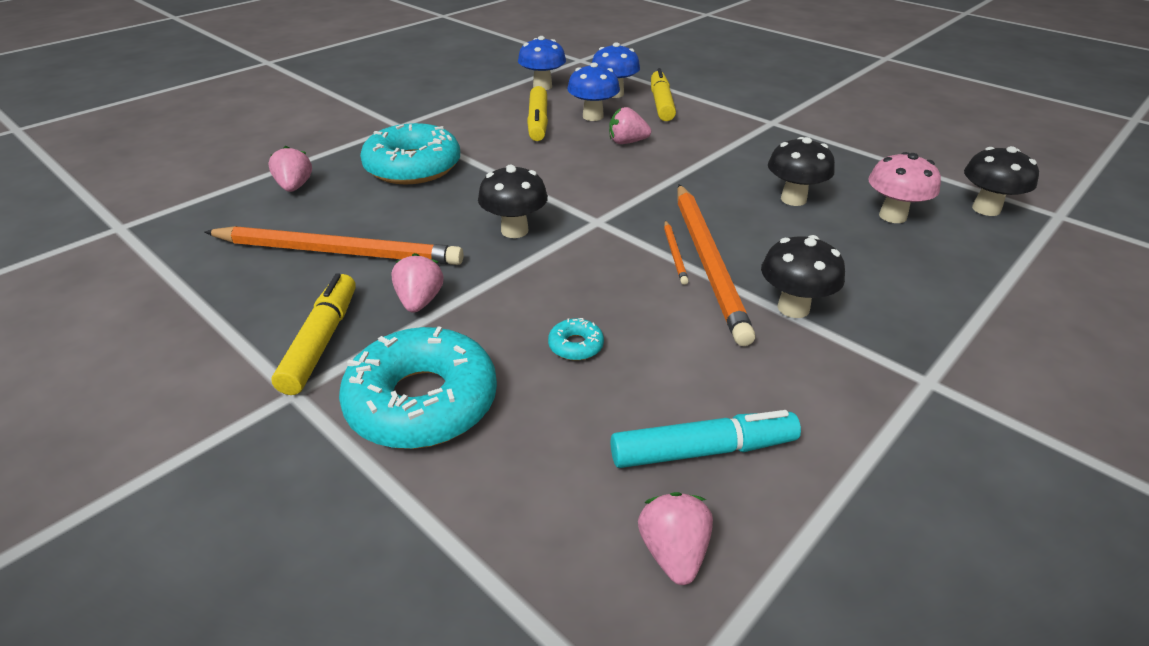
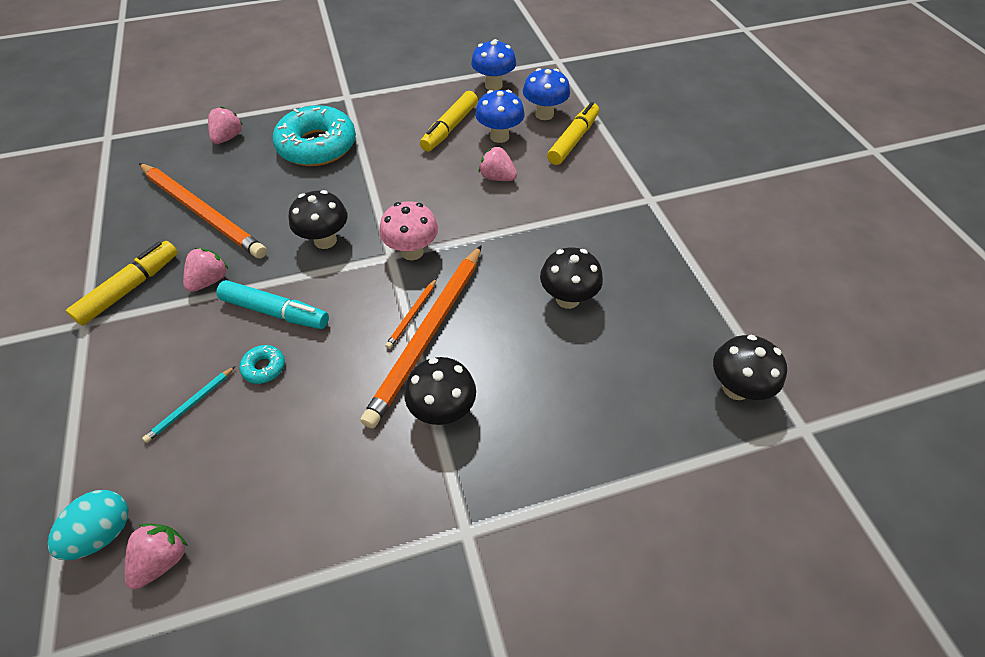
camera: 30 degrees right, 15 degrees up
(422, 402) = (140, 366): turquoise donut -> none
(531, 408) = (191, 405): none -> turquoise pencil
(569, 567) = (104, 532): none -> turquoise egg
(703, 450) = (253, 497): turquoise marker -> turquoise marker (275, 312)
(892, 216) = (634, 356): pink mushroom -> pink mushroom (412, 251)

